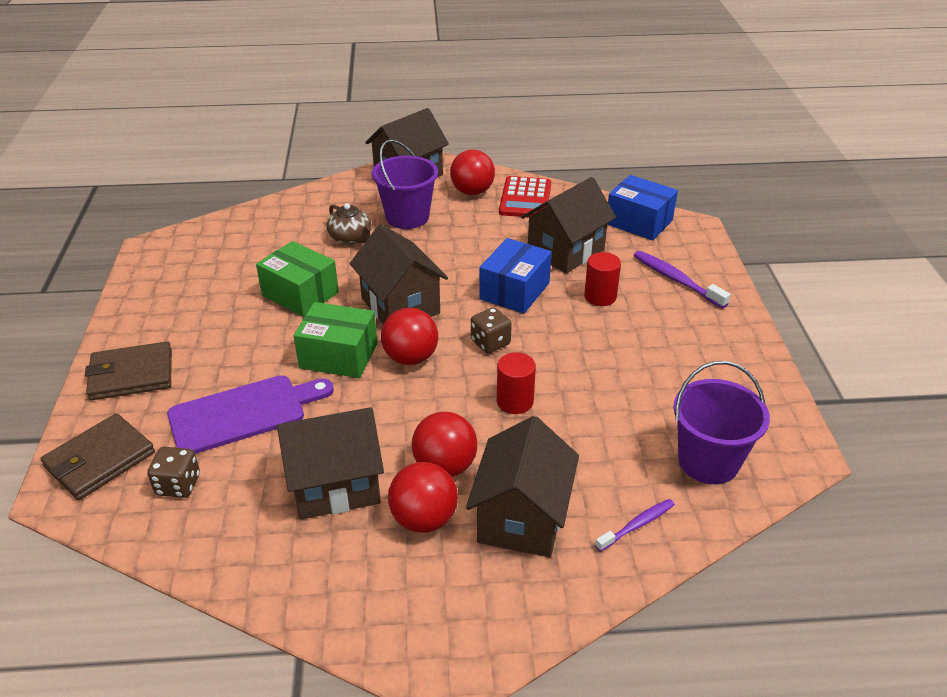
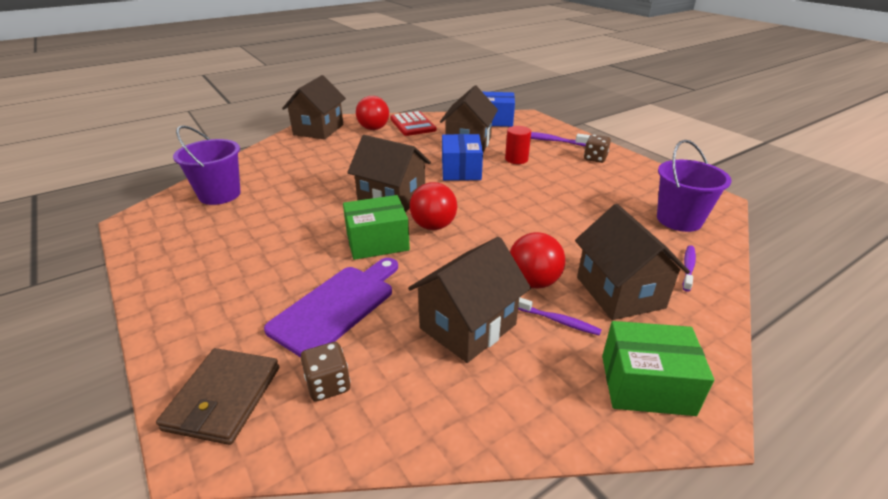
camera: 30 degrees left, 5 degrees down
(131, 374) = (196, 316): brown wallet -> none
(300, 294) = (305, 214): green box -> green box (646, 385)
(351, 238) = (311, 171): brown teapot -> none
(407, 217) = (342, 151): purple bucket -> purple bucket (220, 195)
(424, 519) = (558, 321): red ball -> purple toothbrush
(490, 342) = (478, 201): brown dice -> brown dice (595, 158)
(515, 401) = (533, 228): red cylinder -> none

